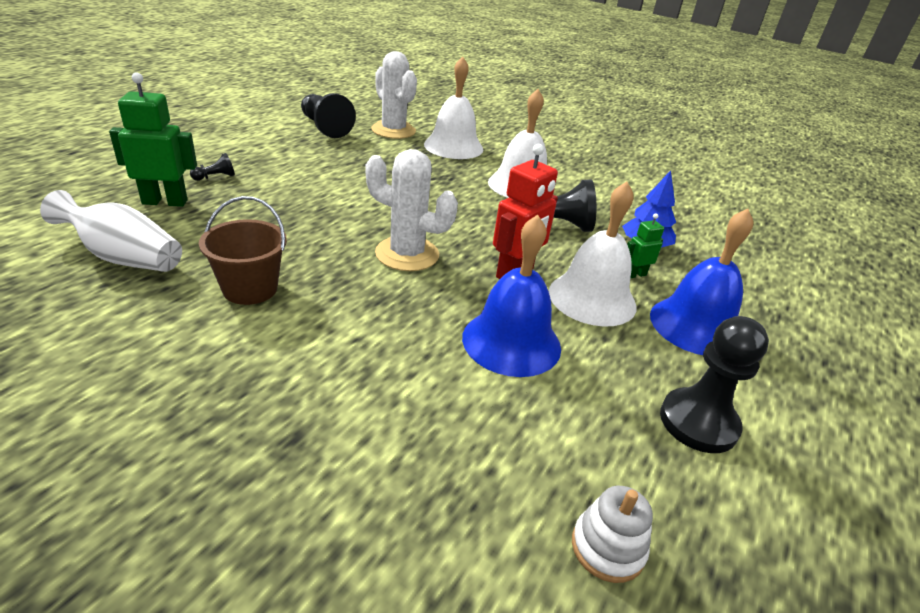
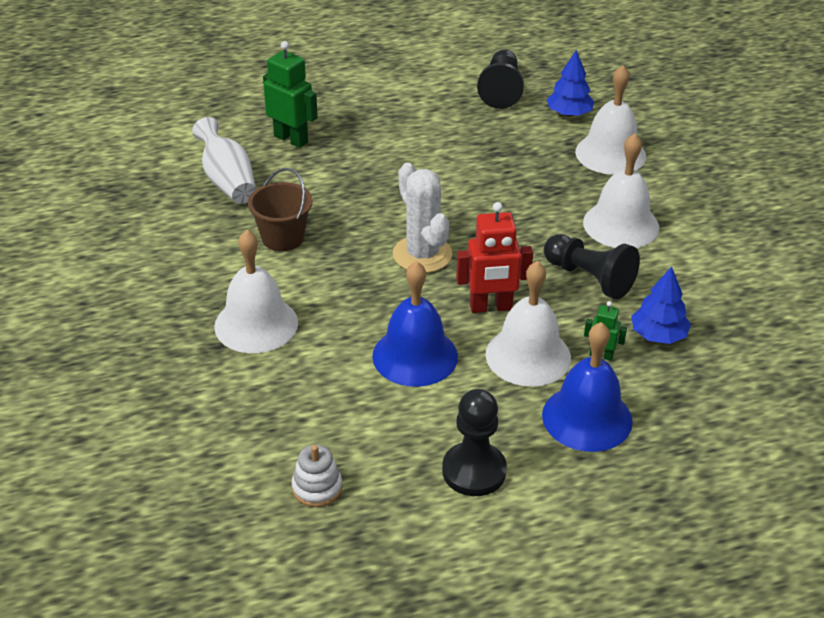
camera: 45 degrees right, 5 degrees up
(215, 177) = (348, 125): black pawn -> none
(315, 389) = (256, 324): none -> white bell
(393, 130) = (569, 113): white cactus -> blue tree

